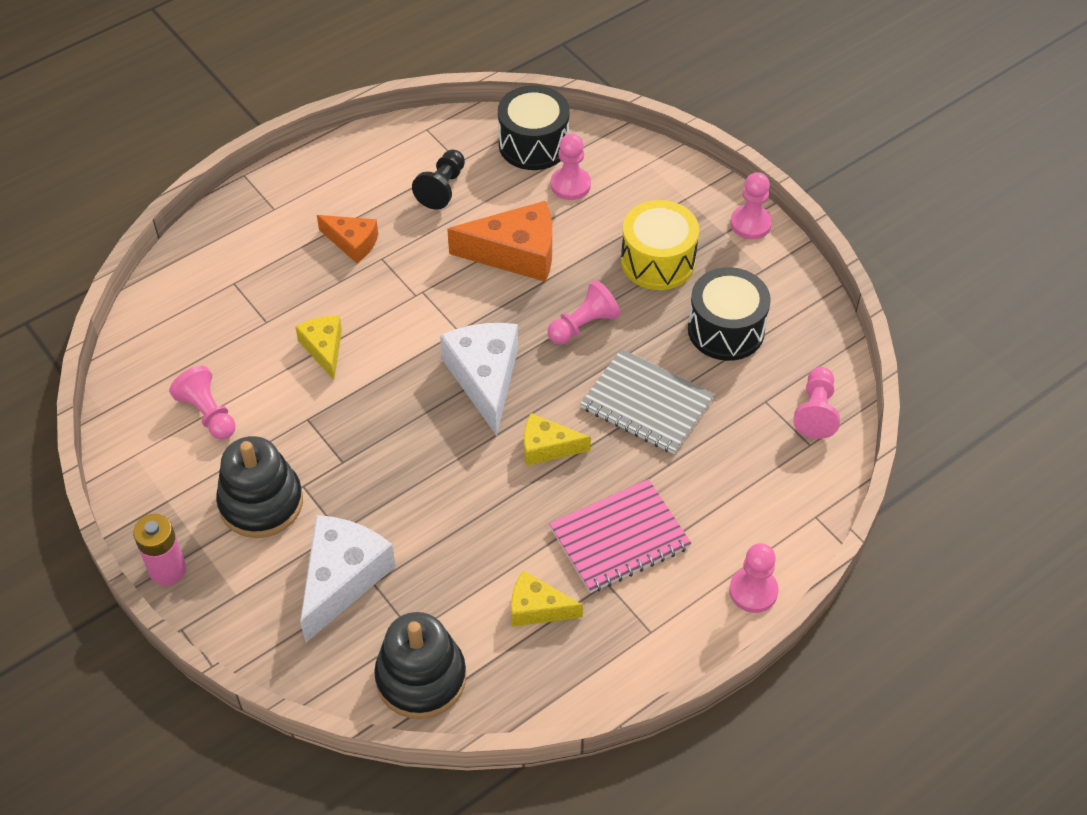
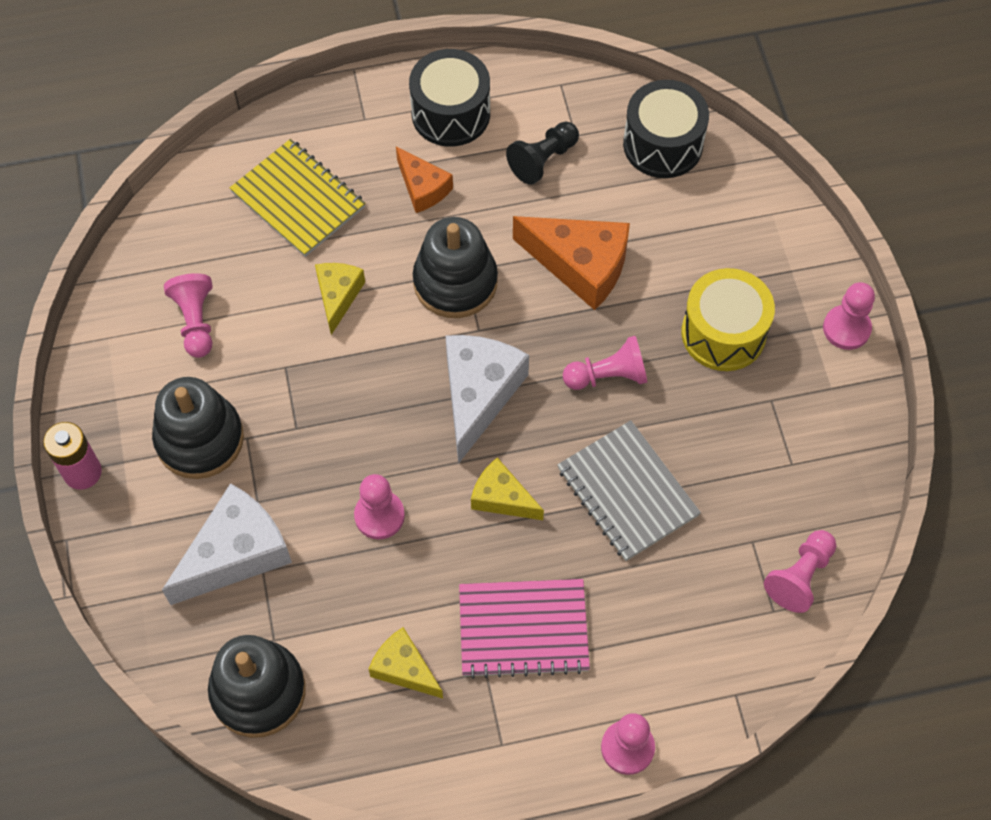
camera: 25 degrees right, 10 degrees up
(249, 288) = (298, 200): none -> yellow notebook
(419, 302) = (455, 282): none -> black stacking toy
(570, 185) = (677, 207): pink pawn -> pink pawn (379, 516)
(726, 330) = (754, 442): black drum -> black drum (450, 113)

